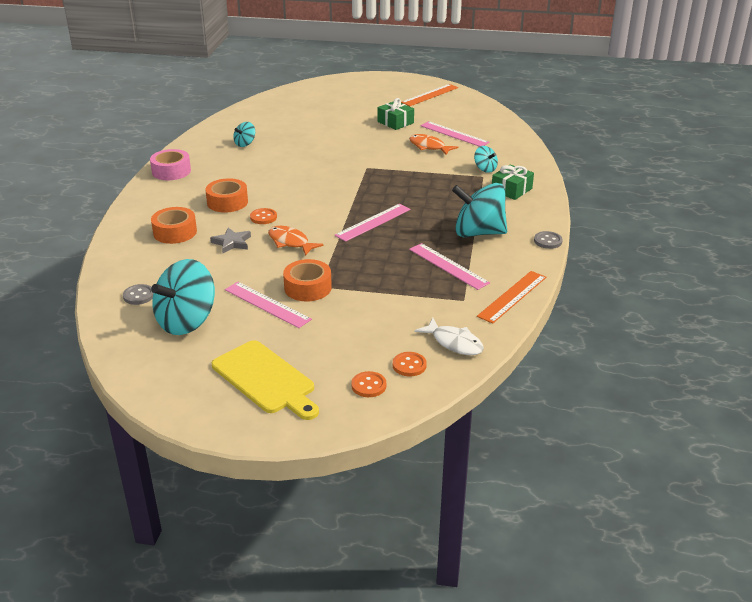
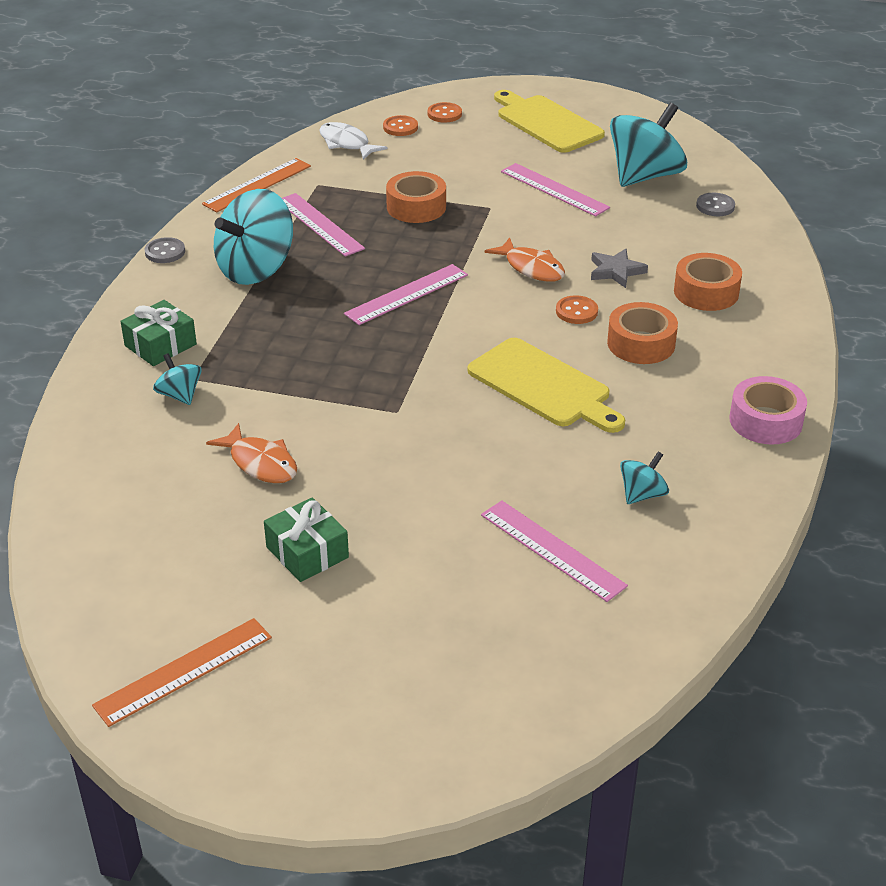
camera: 175 degrees left, 5 degrees up
(288, 180) = (543, 386): none -> yellow cutting board
(308, 288) = (505, 206): orange tape -> orange tape (416, 207)
(454, 134) = (192, 501): pink ruler -> pink ruler (552, 550)
(478, 233) = (256, 269): turquoise spinning top -> turquoise spinning top turned 120 degrees clockwise

